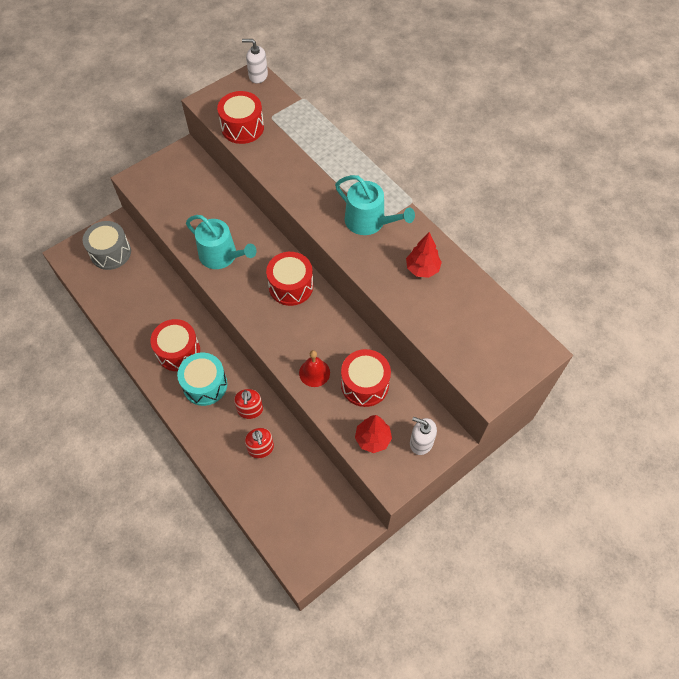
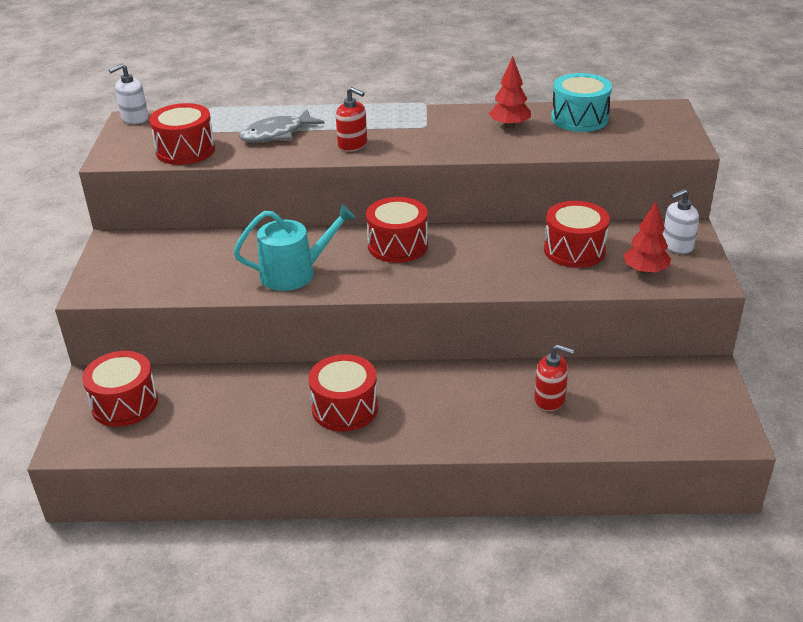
camera: 50 degrees left, 25 degrees down
(110, 253) = (125, 404): grey drum -> red drum
(205, 385) = (417, 406): turquoise drum -> turquoise drum (579, 119)
(250, 410) = (490, 386): red soap dispenser -> red soap dispenser (353, 145)
(299, 155) = (276, 134): none -> grey fish
(314, 372) = (525, 274): red bell -> none
(369, 221) = (416, 130): turquoise watering can -> none

